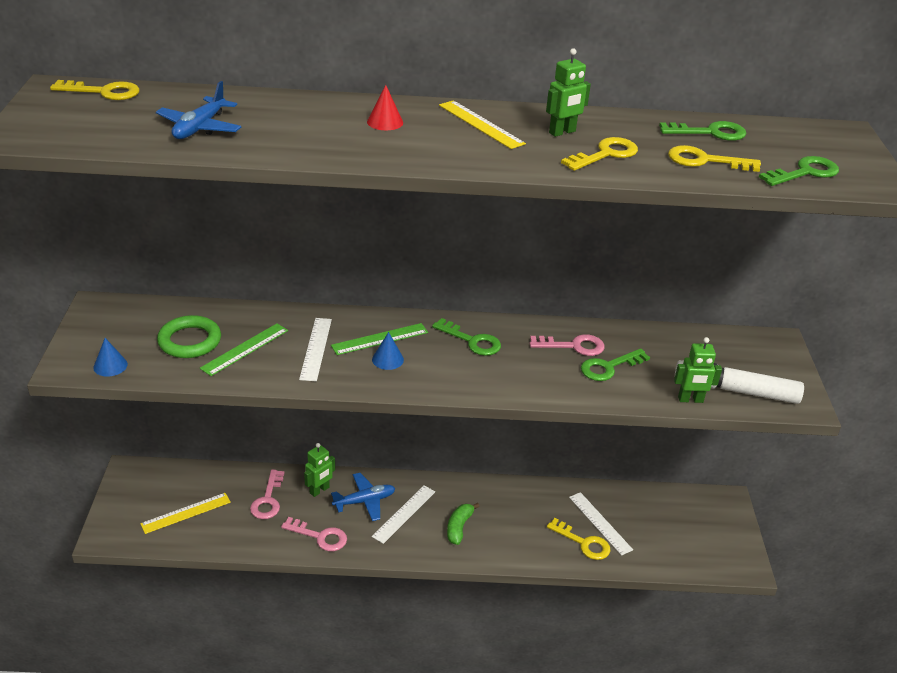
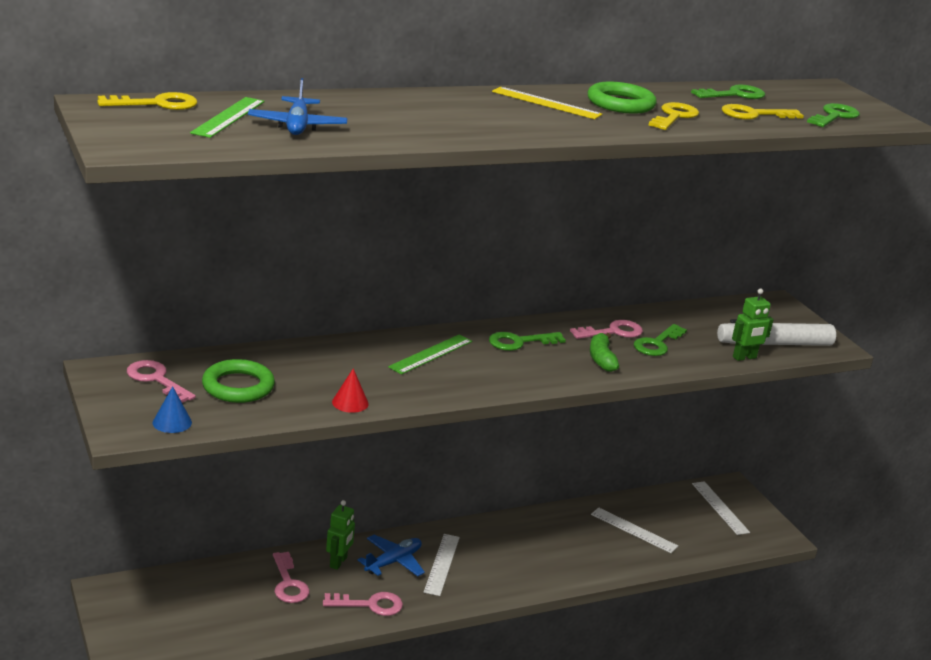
camera: 25 degrees left, 10 degrees down
(131, 322) = (156, 380): none -> pink key
(186, 513) = (205, 616): yellow ruler -> none
(245, 349) = (303, 384): green ruler -> green ruler (228, 117)
(316, 348) = (375, 372): white ruler -> white ruler (720, 507)
(385, 122) = (462, 108): red cone -> red cone (350, 402)
(387, 359) = (454, 370): blue cone -> none
(459, 527) = (505, 564): green banana -> green banana (601, 359)
(472, 341) = (519, 342): green key -> green key turned 150 degrees clockwise
(562, 132) = (620, 104): green robot -> green ring
(584, 543) = (630, 550): yellow key -> none

